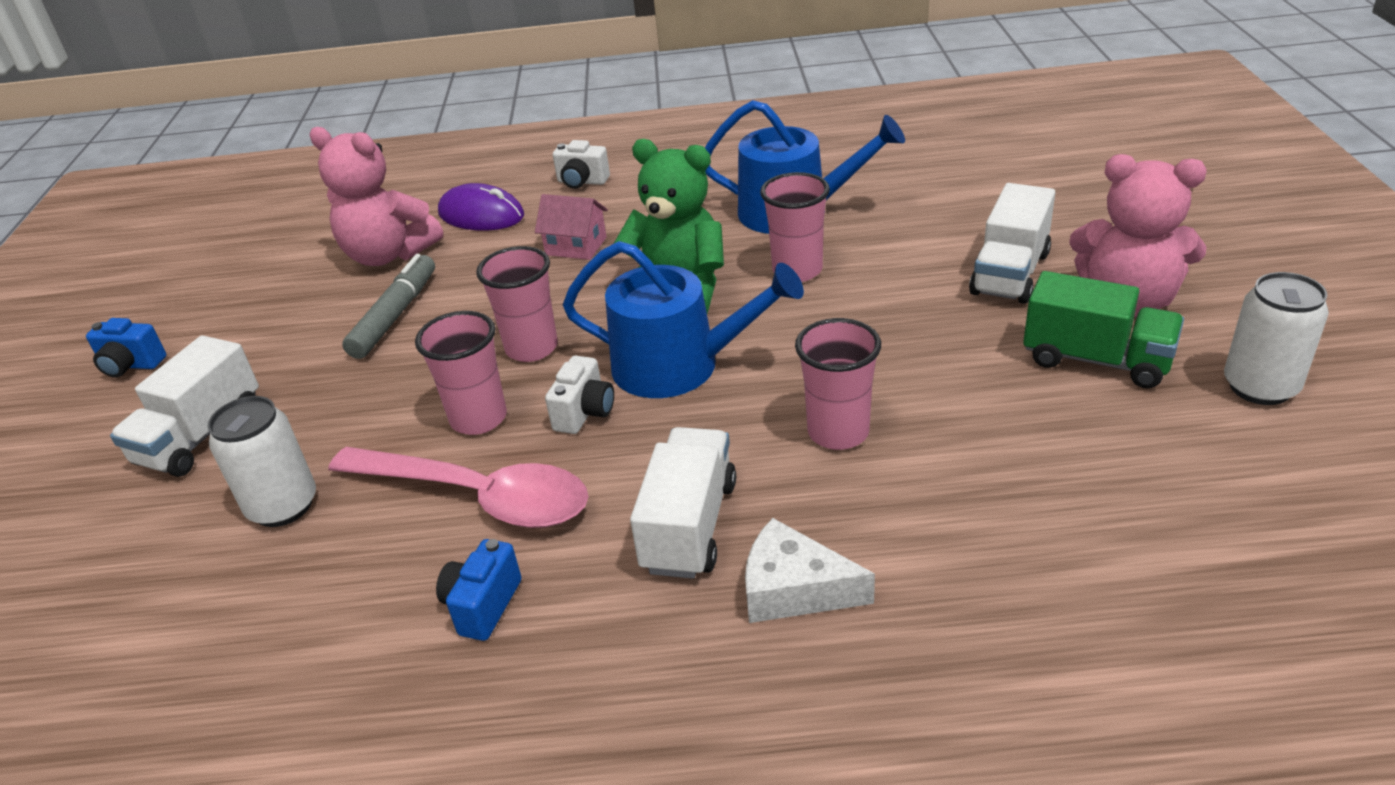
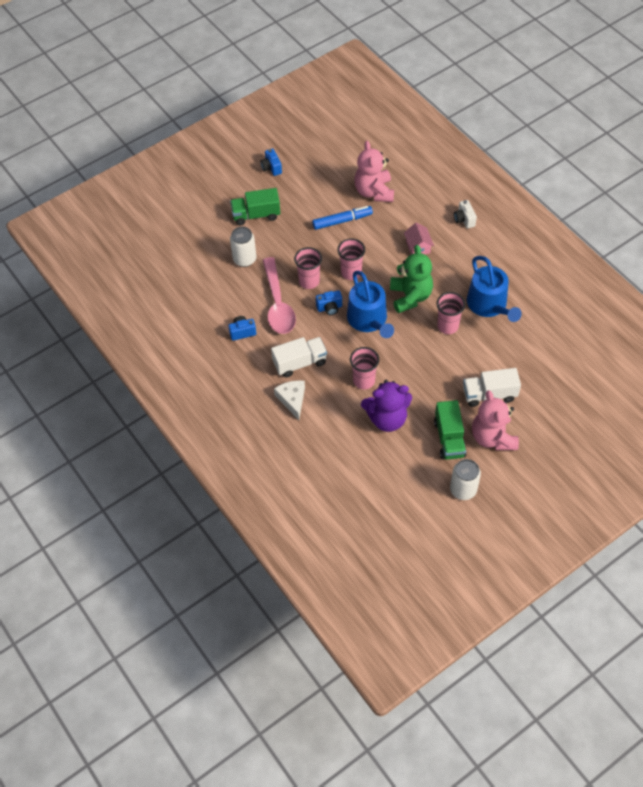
camera: 55 degrees right, 20 degrees up
(201, 436) = (256, 215): white truck -> green truck
(395, 315) = (342, 221): grey marker -> blue marker
(481, 215) = (418, 202): purple mouse -> none
(584, 413) = (329, 308): white camera -> blue camera
(978, 434) = (387, 418): none -> purple teddy bear

